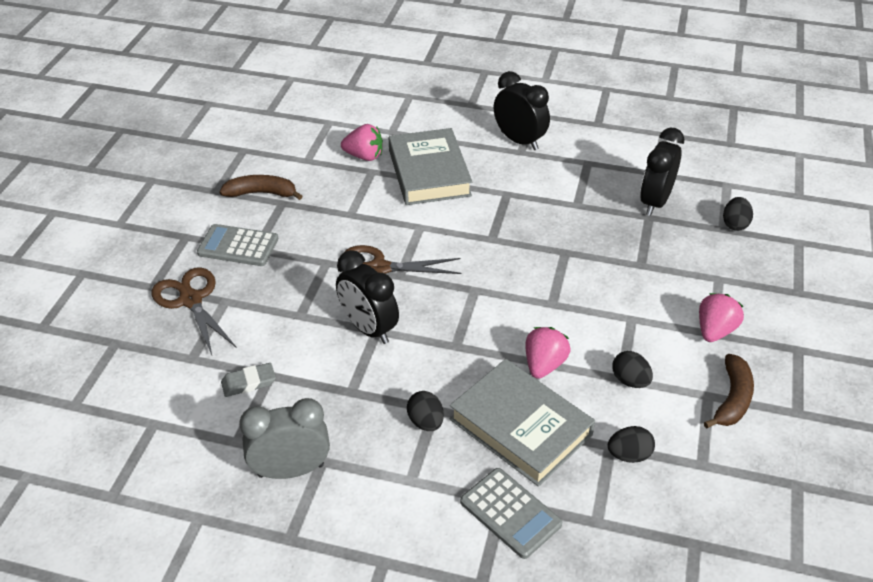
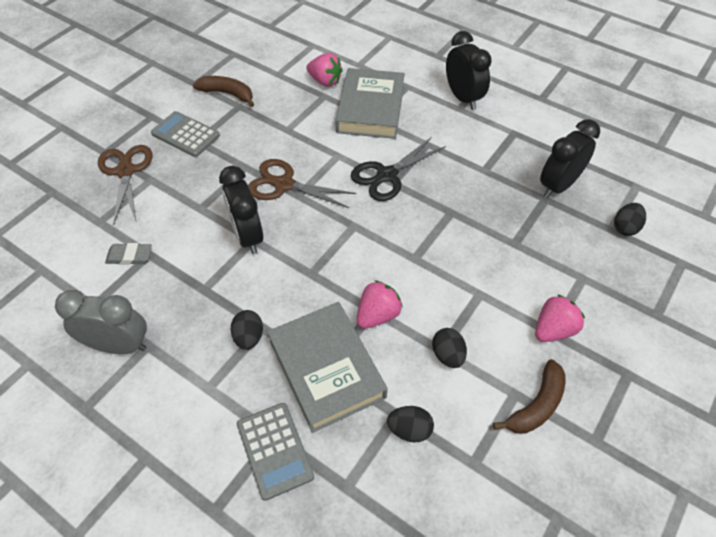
camera: 20 degrees right, 10 degrees up
(482, 233) = (387, 175): none -> black scissors

